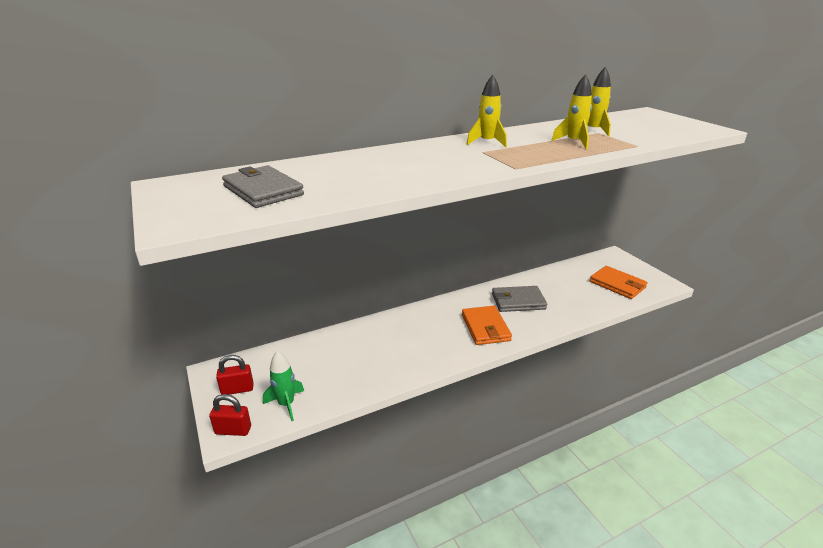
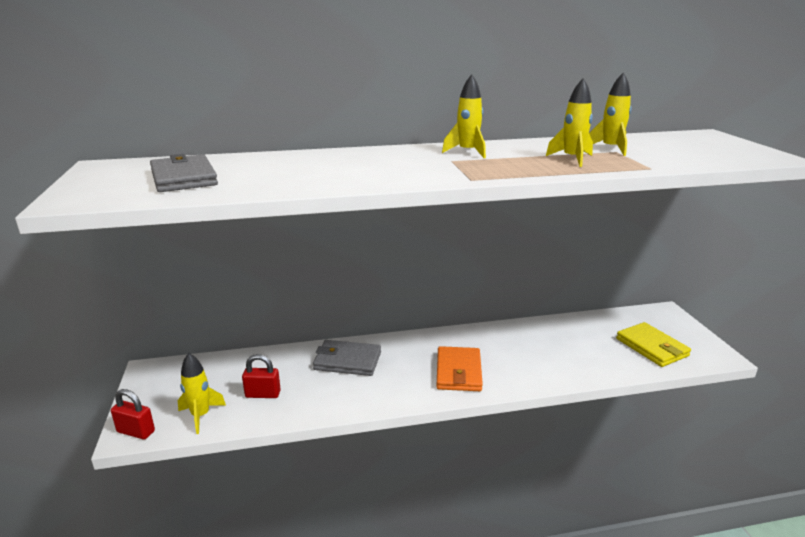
camera: 15 degrees right, 5 degrees down
(237, 389) = (162, 392): red padlock -> red padlock (263, 394)
(286, 404) = (201, 416): green rocket -> yellow rocket
(518, 301) = (513, 348): grey wallet -> grey wallet (347, 361)
(617, 284) = (652, 347): orange wallet -> yellow wallet

